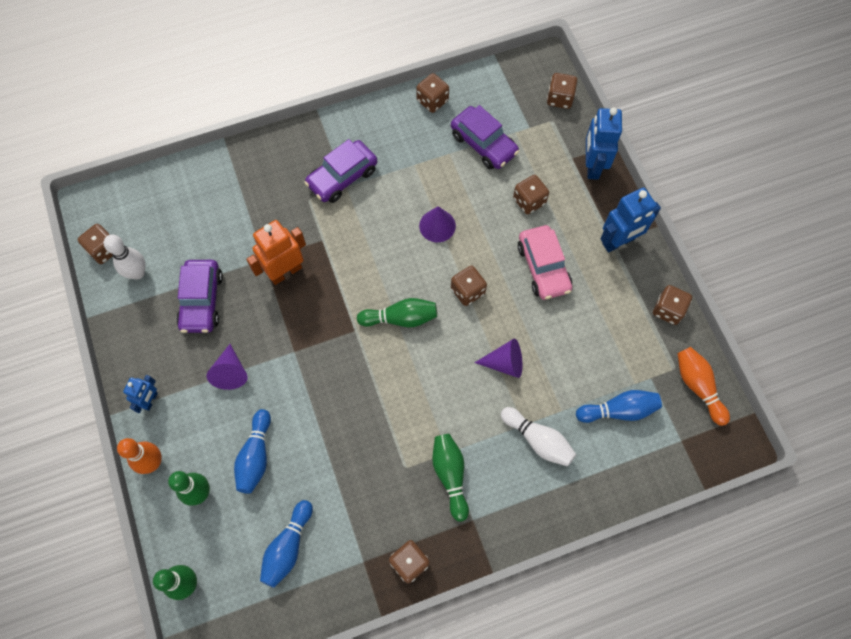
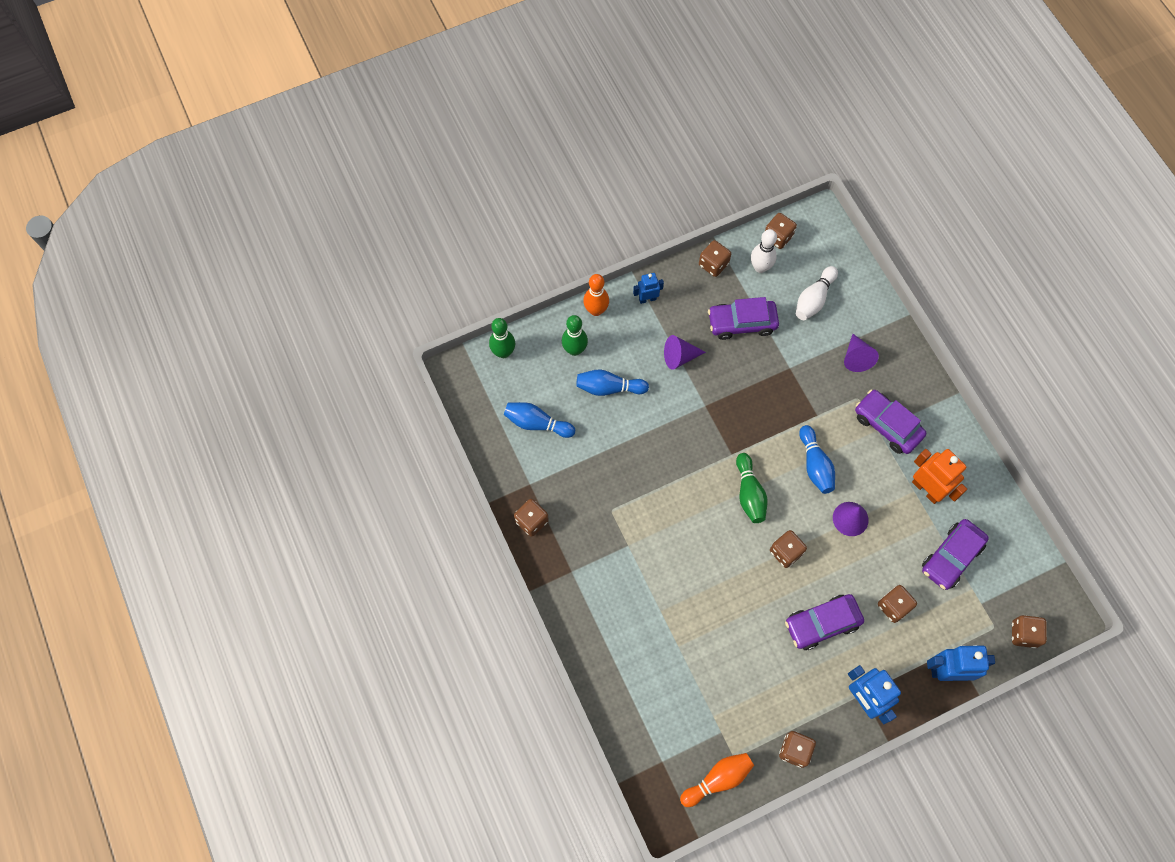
camera: 85 degrees right, 0 degrees up
(150, 400) = (647, 299): blue robot -> blue robot turned 150 degrees clockwise
(285, 272) = (780, 388): orange robot -> orange robot (926, 489)
(432, 101) = (992, 502): brown dice -> brown dice (713, 264)
(450, 475) = (608, 549): green bowling pin -> none
(504, 363) = (718, 591): purple cone -> purple cone (856, 357)
(538, 440) = (648, 625): white bowling pin -> white bowling pin (814, 299)
(543, 267) = (822, 623): pink car -> purple car
(619, 410) = (684, 700): blue bowling pin -> blue bowling pin (815, 465)

